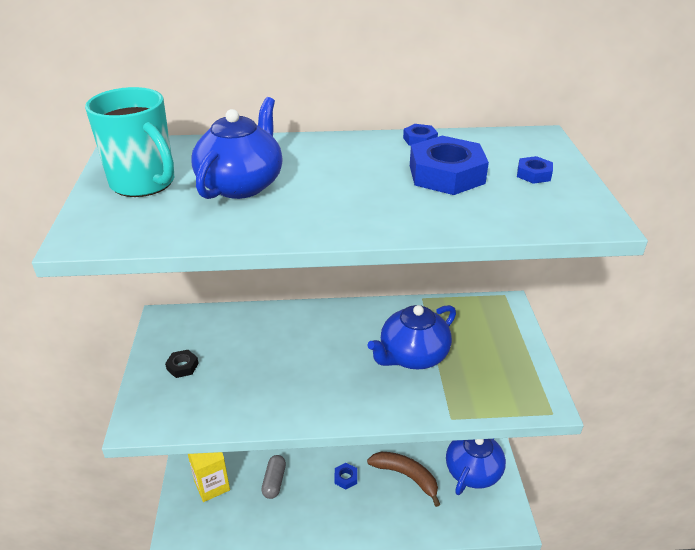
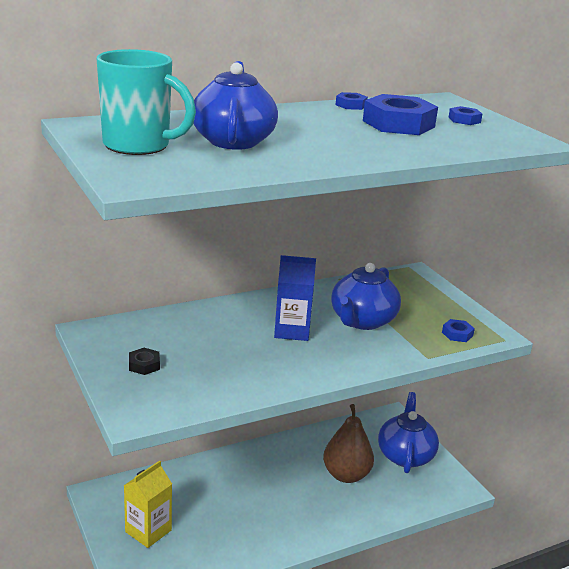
camera: 25 degrees left, 10 degrees down
(274, 481) = (215, 511): grey capsule -> none
(336, 354) = (292, 331): none -> blue carton
(345, 478) = (288, 490): blue nut -> blue nut (457, 334)
(406, 476) = (346, 475): brown banana -> brown pear

